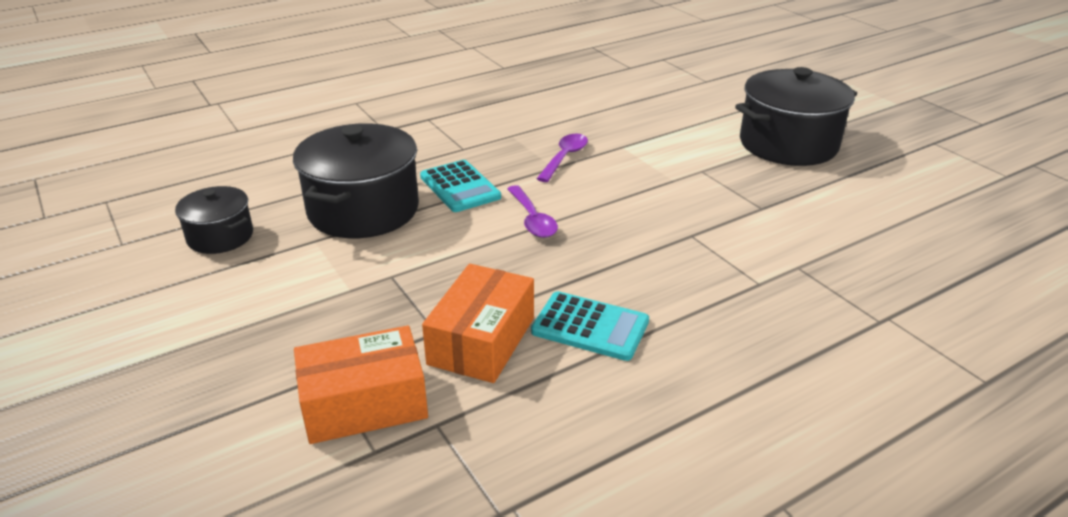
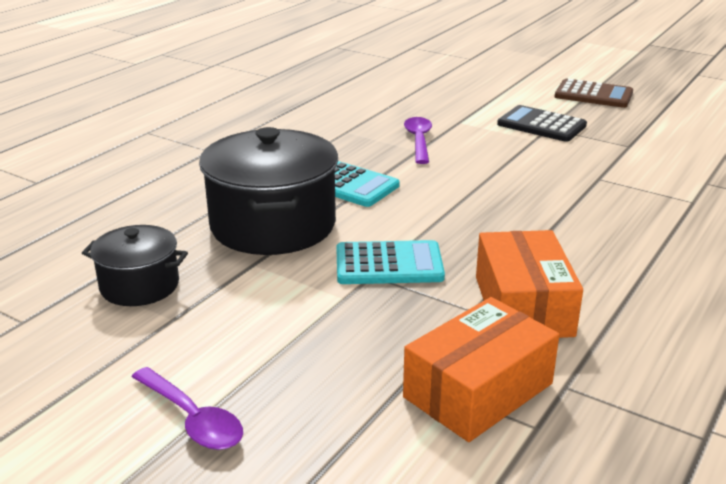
camera: 25 degrees left, 5 degrees down
(532, 219) = (449, 196): purple spoon -> purple spoon (192, 419)
(590, 327) = (602, 269): turquoise calculator -> turquoise calculator (389, 264)
(697, 166) = (541, 125): none -> black calculator
(788, 144) = (593, 95): black pot -> brown calculator

